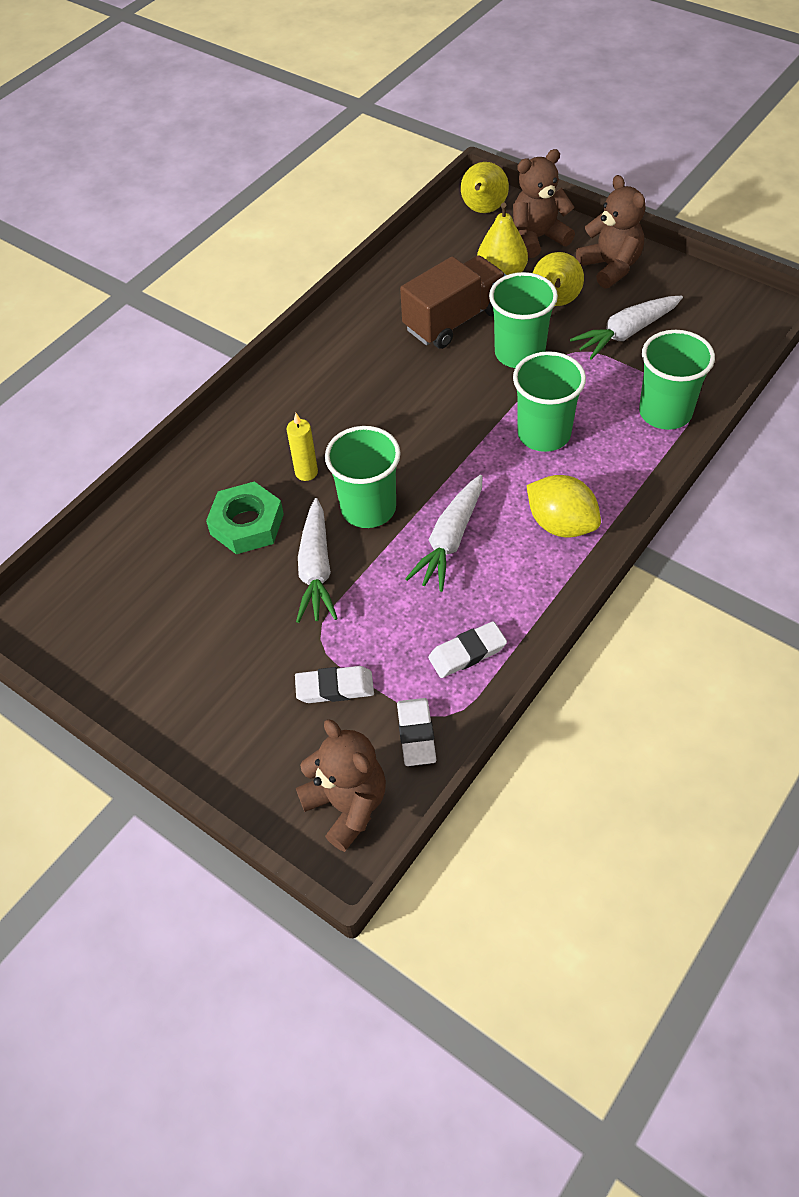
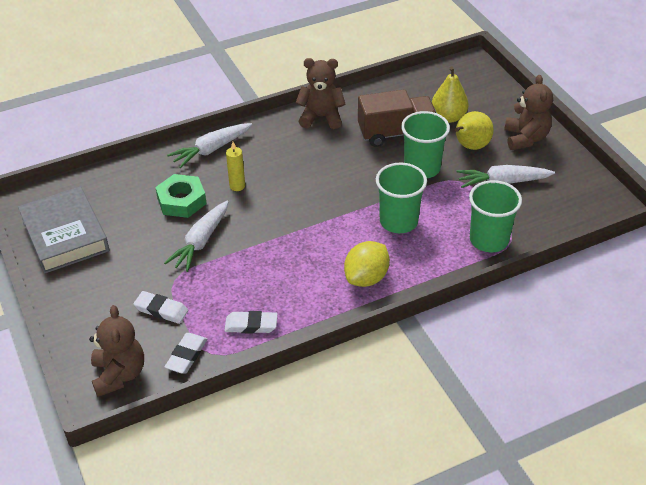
camera: 25 degrees right, 10 degrees down
(119, 643) = (65, 235): none -> grey book
(368, 508) = (257, 220): green cup -> none
(450, 540) = (291, 258): white carrot -> white carrot (211, 150)
(483, 210) = (468, 74): yellow pear -> none
(538, 238) = (491, 103): brown teddy bear -> brown teddy bear (321, 117)
(561, 524) = (366, 278): yellow lemon -> yellow lemon turned 60 degrees clockwise

